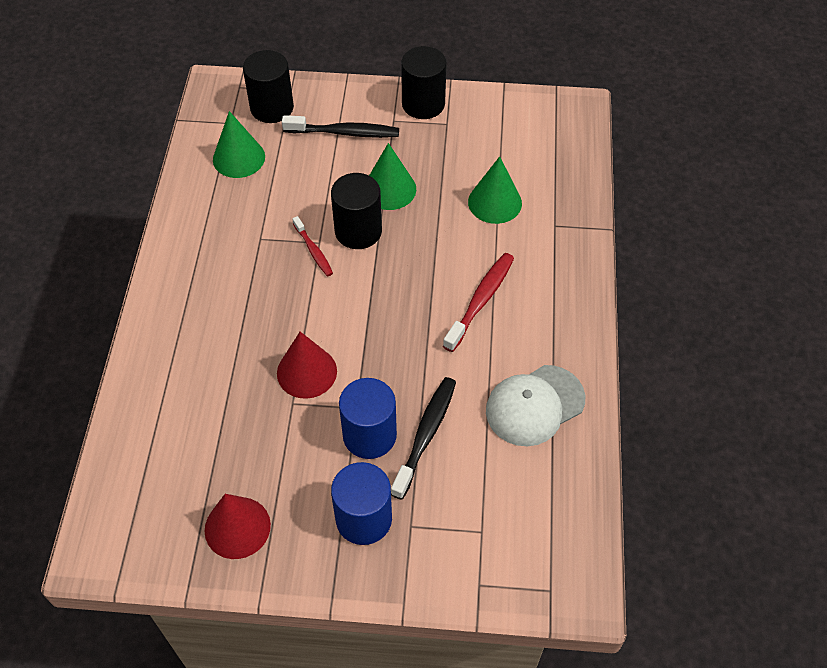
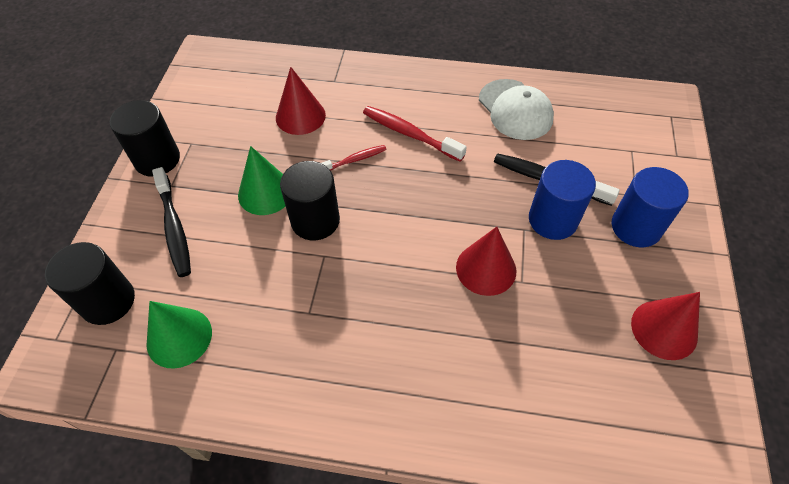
camera: 85 degrees left, 0 degrees up
(313, 251) = (335, 260): red toothbrush -> red toothbrush (354, 160)
(345, 133) = (174, 228): black toothbrush -> black toothbrush turned 150 degrees clockwise
(494, 202) = (300, 116): green cone -> red cone

